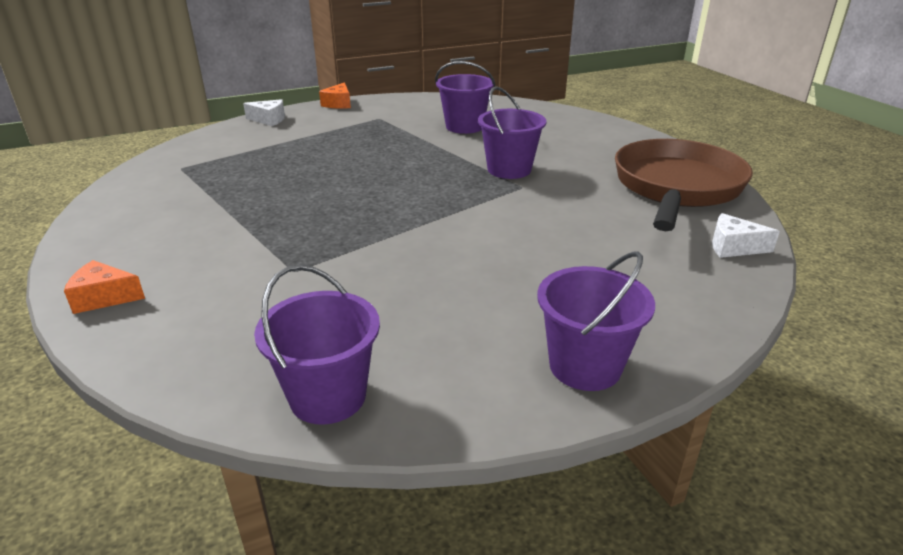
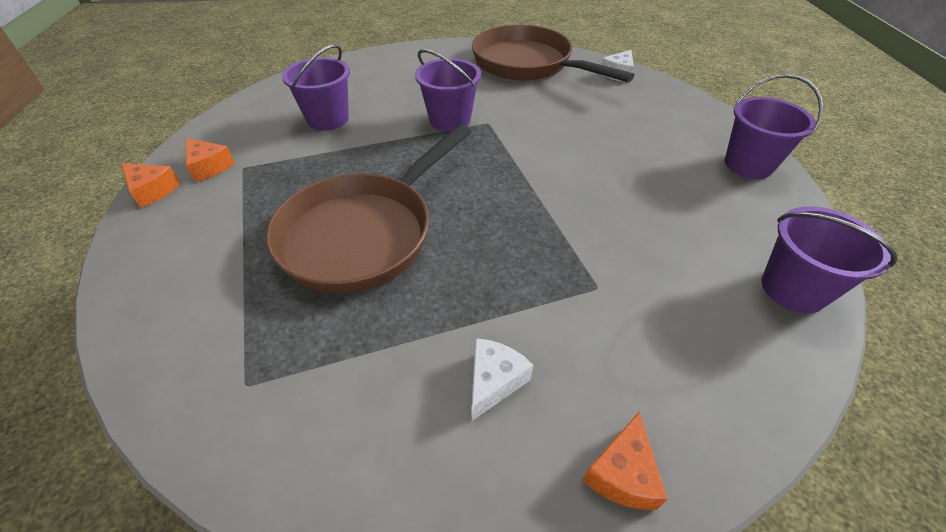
camera: 70 degrees left, 15 degrees up
(269, 120) = (138, 265): white cheese -> white cheese (494, 381)
(324, 169) = (364, 234): none -> brown pan
(373, 110) = (209, 167): none -> orange cheese

